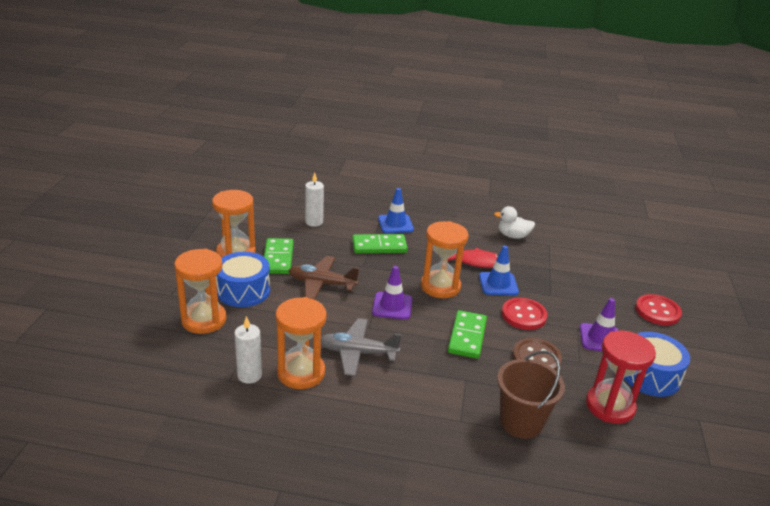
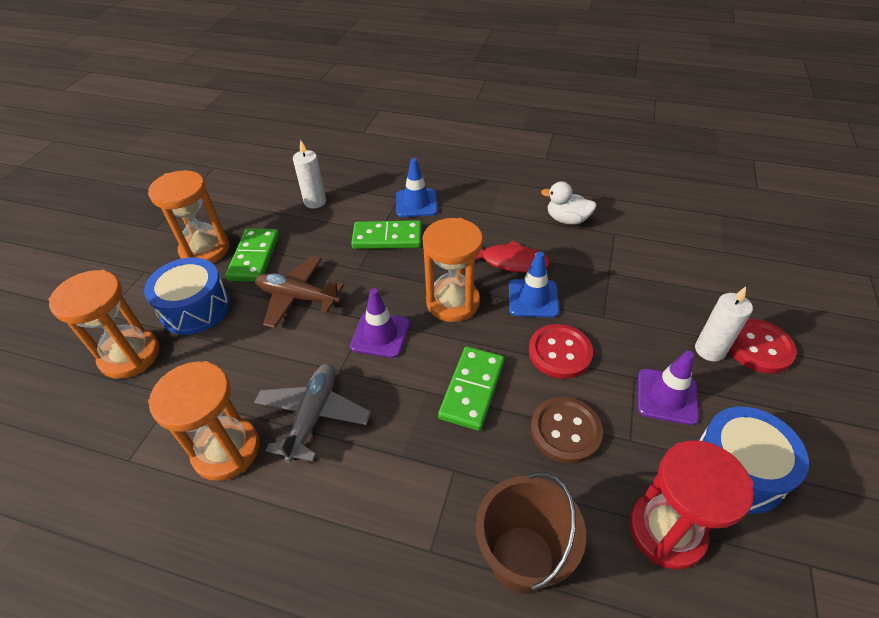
camera: 10 degrees right, 15 degrees up
(249, 375) = (156, 453): white candle -> white candle (709, 350)
(357, 353) = (313, 416): grey plane -> grey plane turned 90 degrees clockwise

